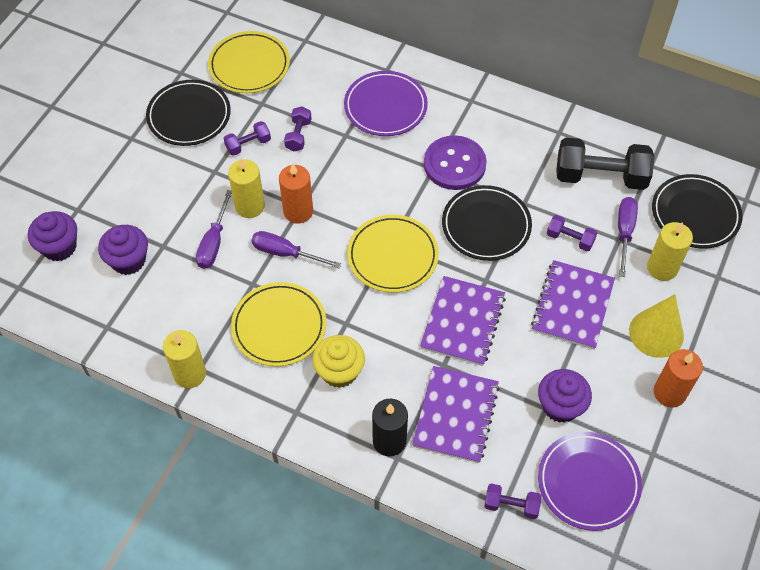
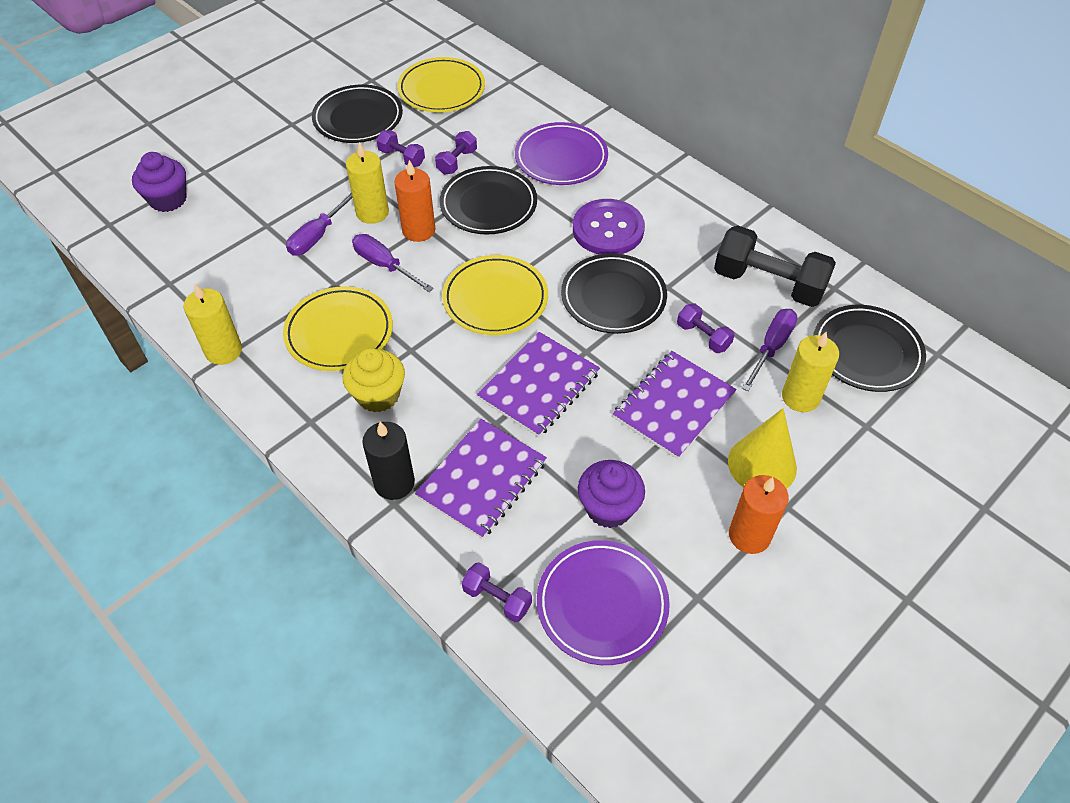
camera: 20 degrees right, 5 degrees down
(128, 260) = (225, 229): purple cupcake -> none
(248, 145) = (402, 157): purple dumbbell -> purple dumbbell turned 45 degrees clockwise
(345, 169) = (488, 204): none -> black plate

